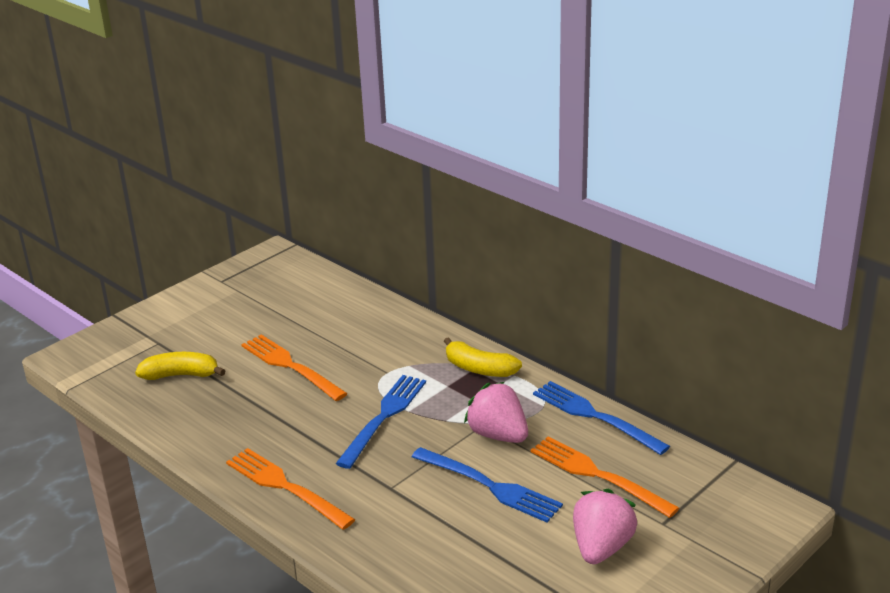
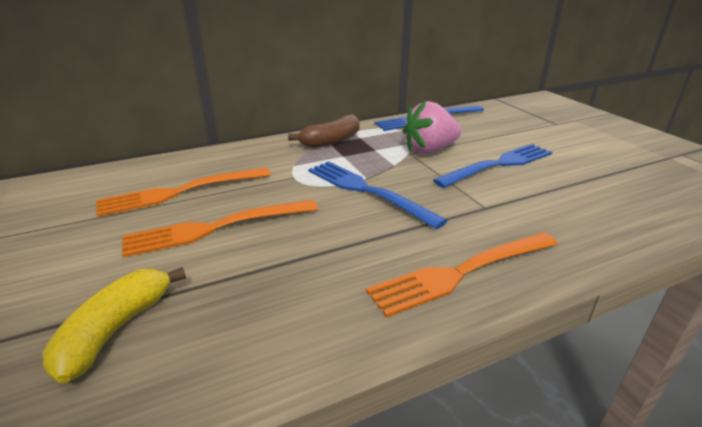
camera: 70 degrees left, 0 degrees up
(479, 369) = (331, 141): yellow banana -> brown banana
(597, 475) = (497, 130): orange fork -> orange fork (180, 192)
(601, 547) = (583, 143): pink strawberry -> none

